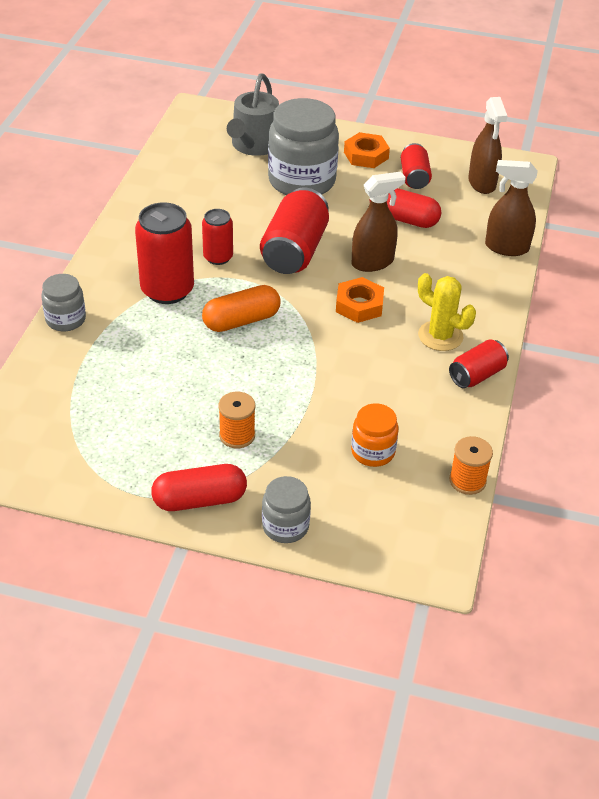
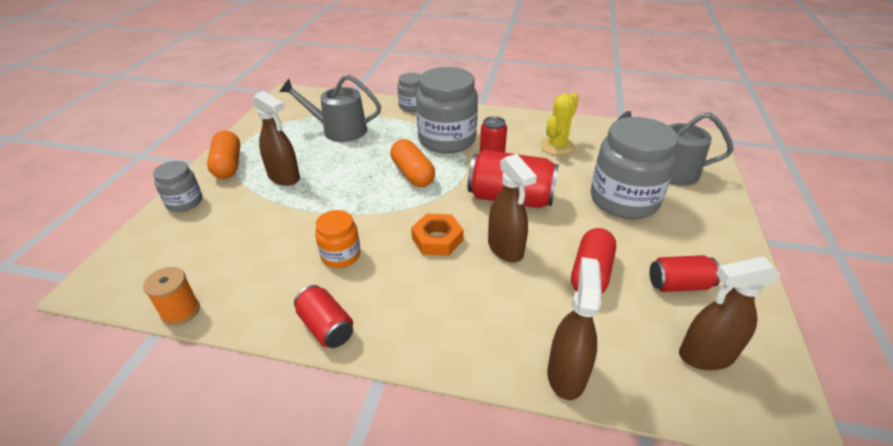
camera: 90 degrees right, 5 degrees down
(121, 392) = (339, 130): none -> grey watering can
(167, 290) = (447, 140): red can -> grey jar
(199, 499) = (228, 165): red capsule -> orange capsule
(237, 435) = (284, 177): orange spool -> brown spray bottle
(366, 155) = (699, 244): orange nut -> none
(373, 452) = (242, 247): orange jar -> orange jar (341, 255)
(440, 336) = (391, 298): yellow cactus -> yellow cactus (557, 146)

